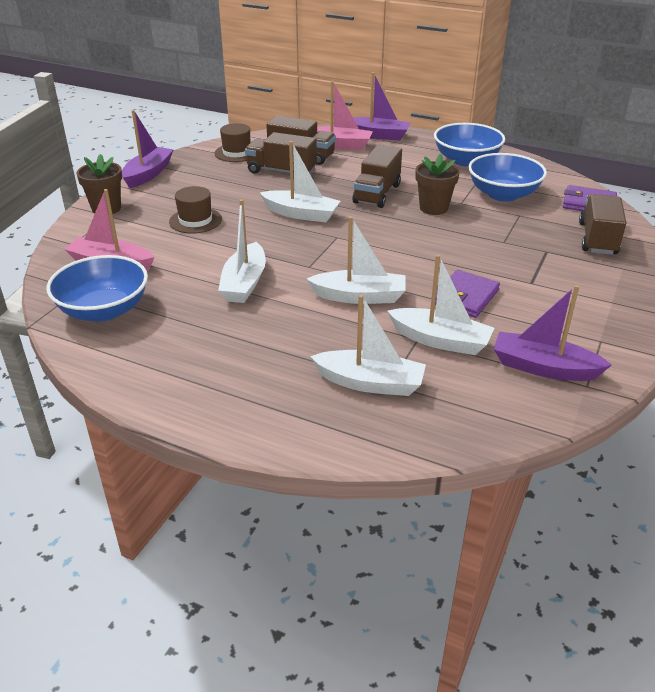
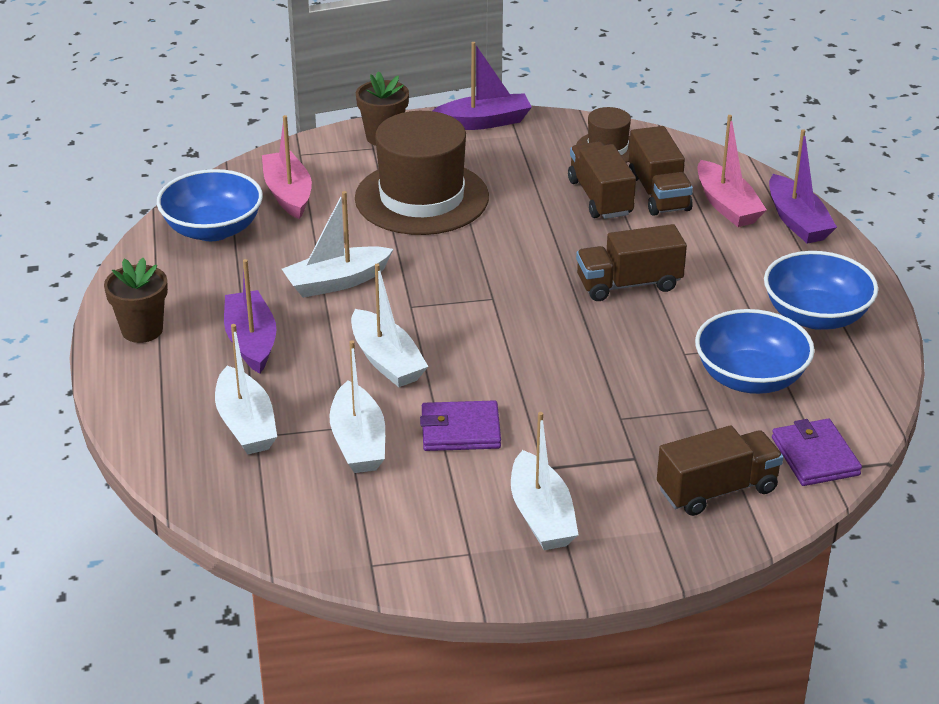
camera: 55 degrees right, 0 degrees up
(195, 220) = (421, 198): brown hat -> brown hat, size x2.01
(301, 214) = (515, 254): white boat -> white boat (541, 515)
(433, 208) = (643, 338): brown flower pot -> brown flower pot (142, 330)
(544, 368) = (375, 526): purple boat -> purple boat (251, 341)

